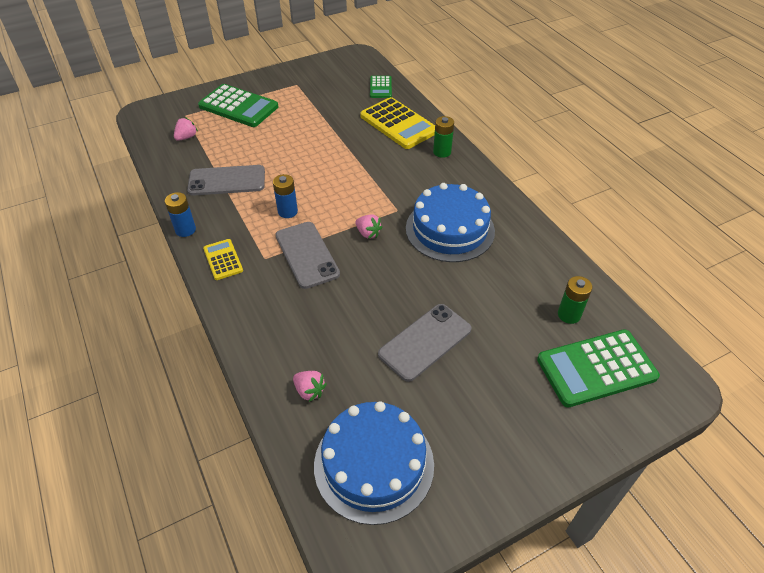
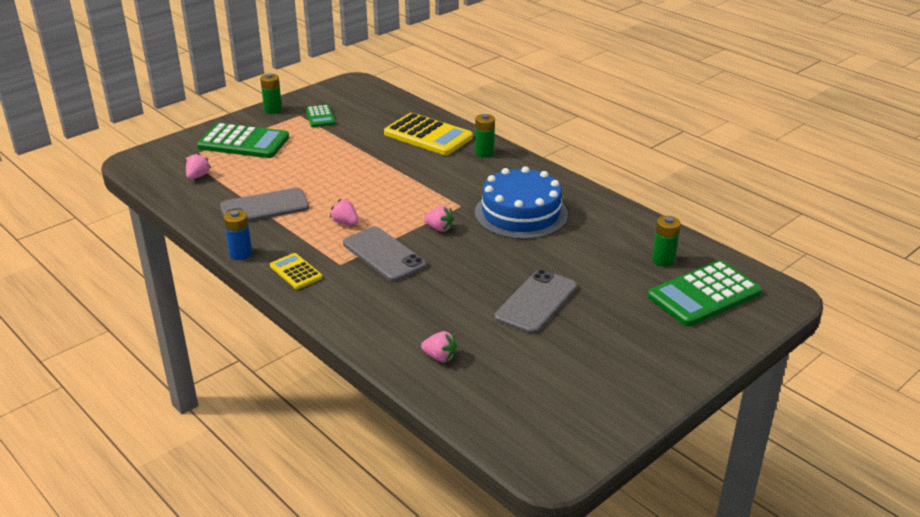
camera: 15 degrees left, 15 degrees down
(277, 75) = (273, 110): none -> green battery
(287, 211) = (345, 223): blue battery -> pink strawberry
(374, 464) = (529, 398): blue cake -> none
(380, 87) = (394, 107): green calculator -> green calculator (320, 117)

